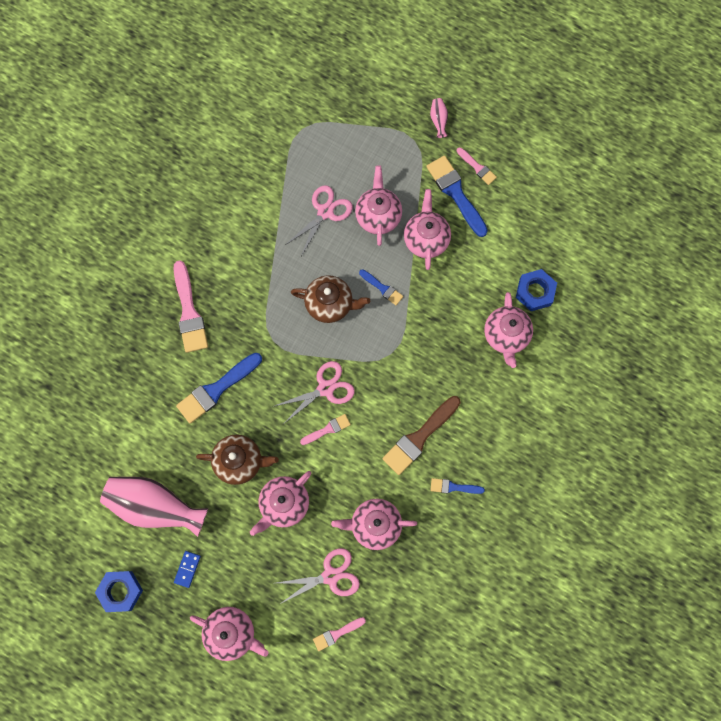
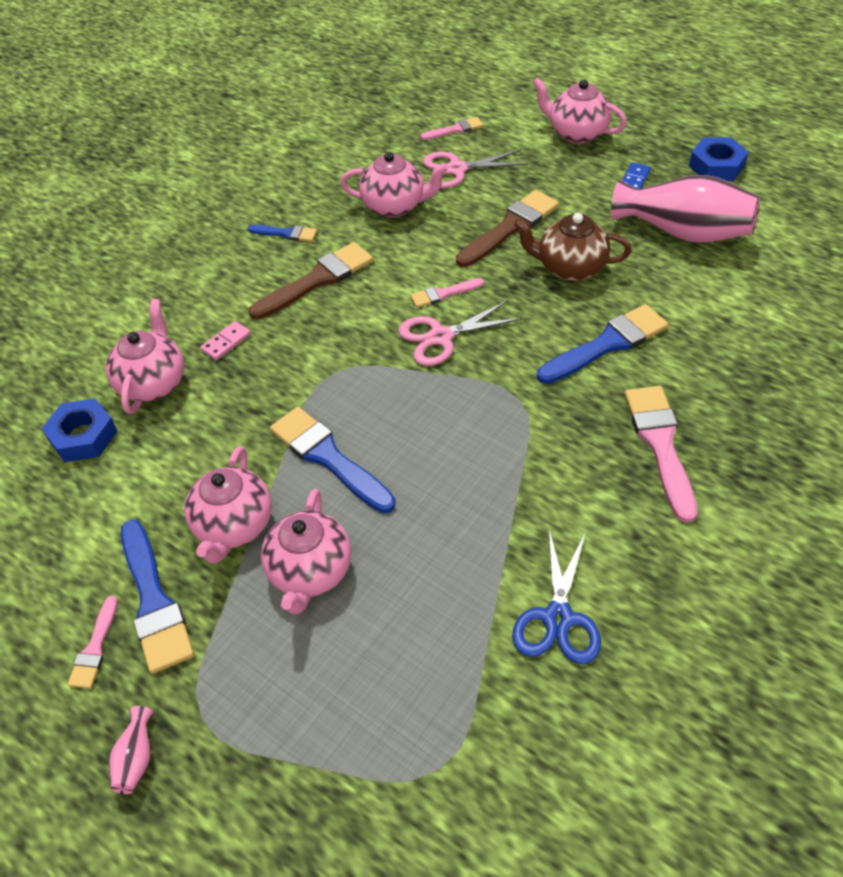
camera: 170 degrees left, 25 degrees down
(249, 202) = (558, 618): none -> blue scissors
(284, 504) = (510, 227): pink teapot -> brown brush
(325, 212) = (409, 587): pink scissors -> none
(330, 304) = (419, 440): brown teapot -> none
(382, 288) = (328, 457): blue brush -> blue brush, size x1.86
(468, 374) = (226, 342): none -> pink domino
(477, 167) = (95, 648): pink brush -> pink brush turned 135 degrees counterclockwise

